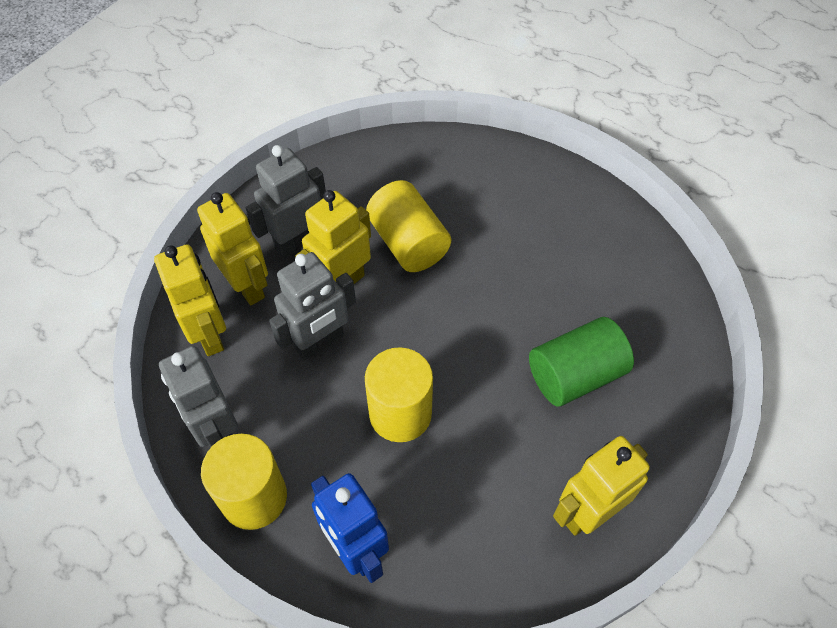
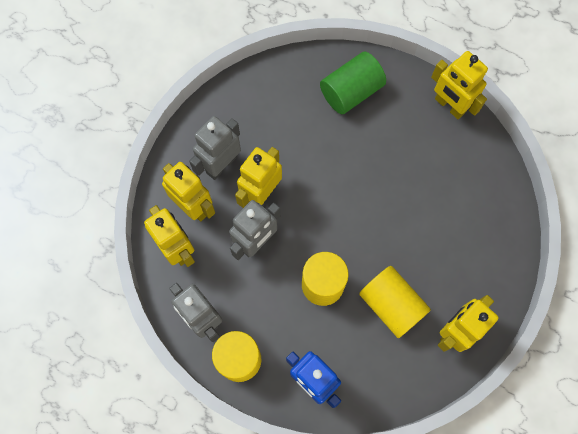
camera: 10 degrees left, 15 degrees up
(408, 242) = (301, 152): yellow cylinder -> yellow cylinder (391, 305)
(575, 375) = (435, 236): green cylinder -> green cylinder (351, 92)
(619, 217) = (449, 106): none -> yellow robot

